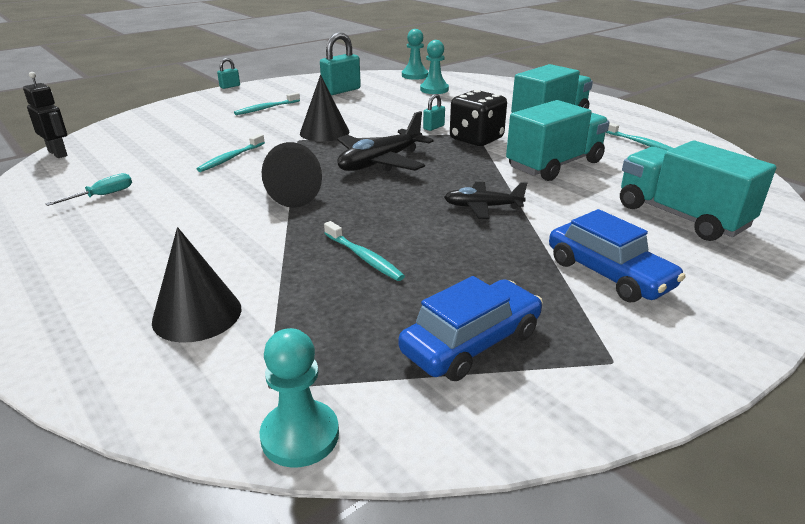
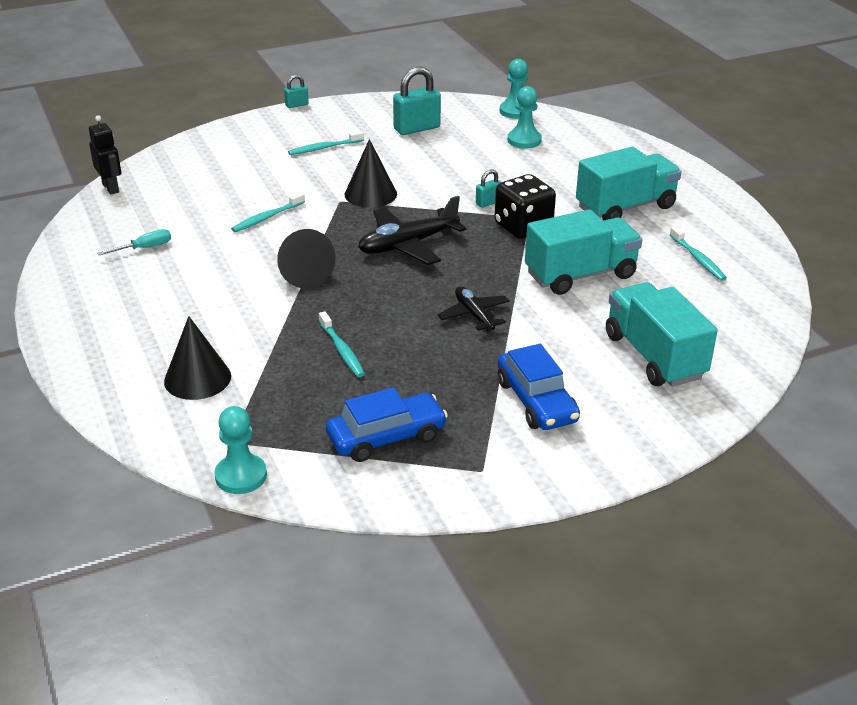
camera: 15 degrees right, 5 degrees up
(482, 207) = (474, 315): black plane -> black plane turned 45 degrees clockwise

